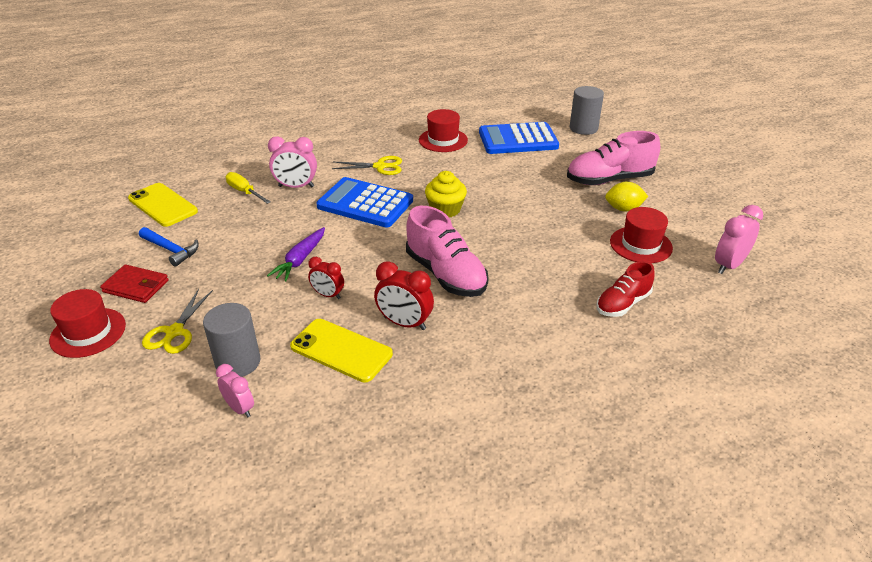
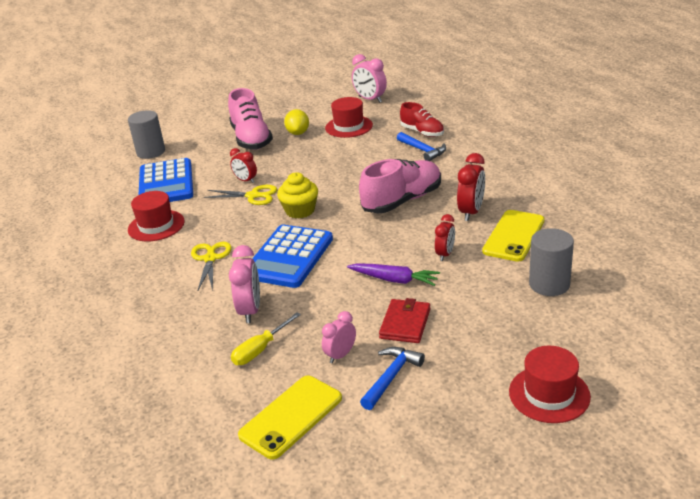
camera: 90 degrees left, 5 degrees down
(136, 286) = (464, 384): red wallet -> red wallet (405, 323)
(174, 332) = (526, 332): yellow scissors -> yellow scissors (253, 196)
(240, 408) = (598, 271): pink clock -> pink clock (340, 355)
(514, 179) = (245, 180): none -> red clock
(568, 300) = (423, 150): none -> blue hammer

